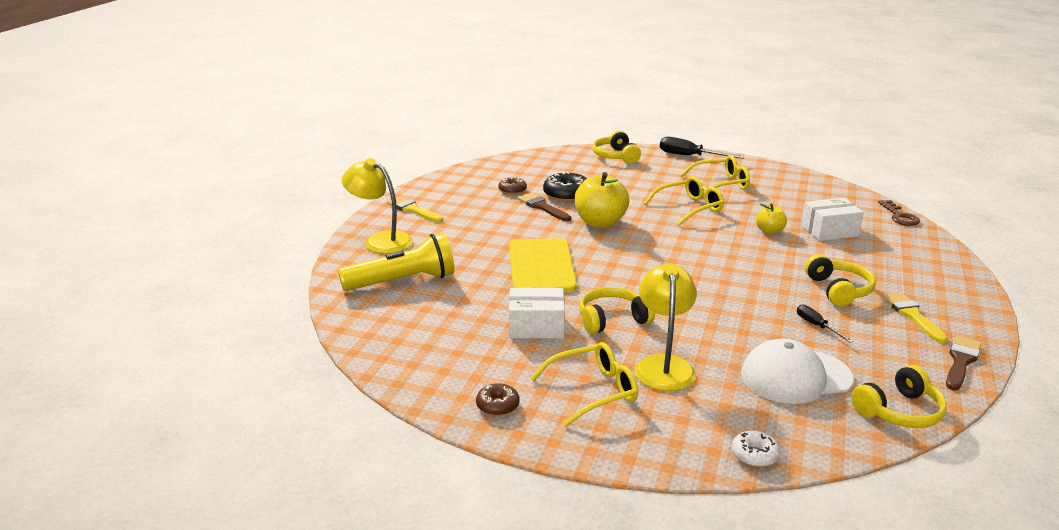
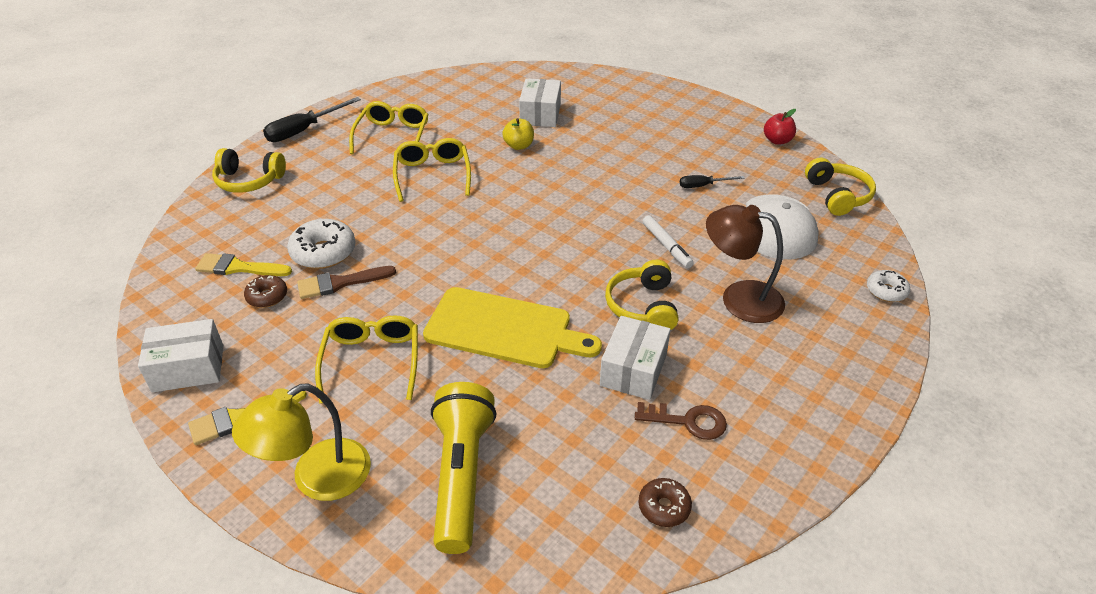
camera: 70 degrees left, 15 degrees up
(440, 187) = (188, 368): none -> white box
(497, 406) = (782, 445): brown donut -> brown donut (664, 507)
(567, 195) = (323, 252): black donut -> white donut
(594, 391) = (771, 360): yellow glasses -> yellow glasses (372, 360)
(600, 223) = (420, 248): yellow apple -> none
(663, 365) = (739, 298): yellow lamp -> brown lamp
(702, 319) = (666, 246): none -> white marker
(838, 290) = (649, 151): yellow headphones -> none
(900, 216) = (537, 71): brown key -> brown key (688, 421)
(912, 315) = (704, 134): yellow brush -> yellow brush (238, 267)
(961, 361) = (777, 141): brown brush -> red apple

